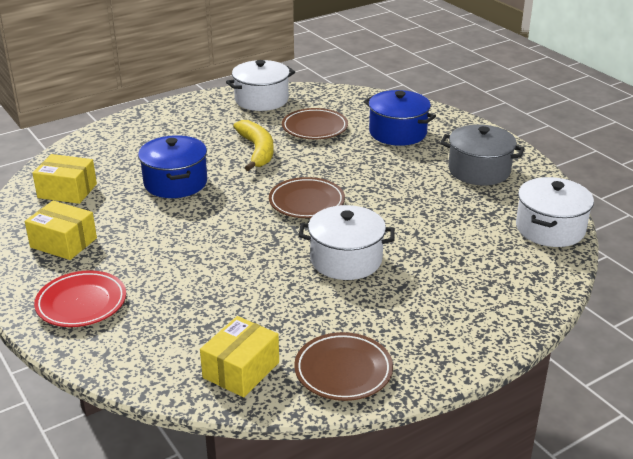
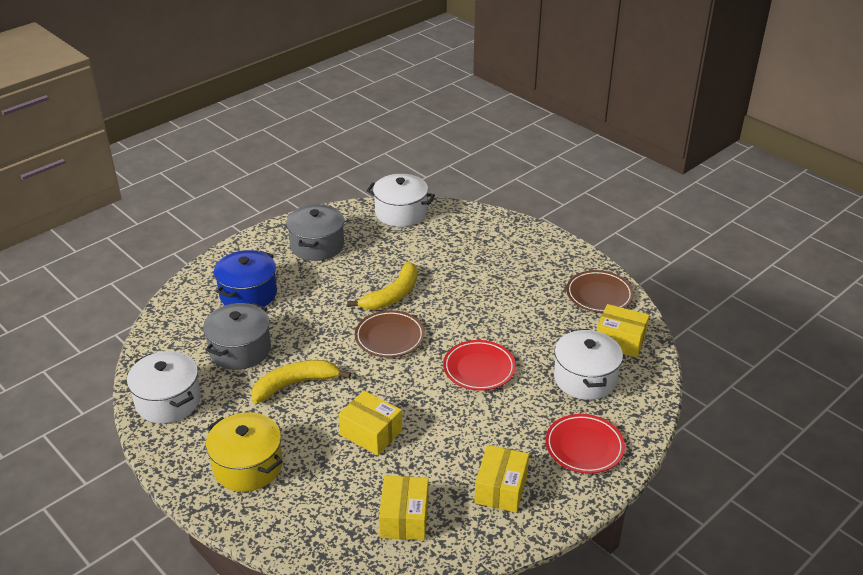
camera: 100 degrees left, 5 degrees up
(170, 129) = (247, 466): none -> yellow pot
(175, 183) = (371, 433): blue pot -> yellow box
(235, 251) = (479, 369): none -> red plate
(314, 128) = (240, 350): brown plate -> grey pot
(346, 259) = (471, 306): white pot -> white pot (585, 378)
(378, 209) = (392, 295): none -> yellow banana

